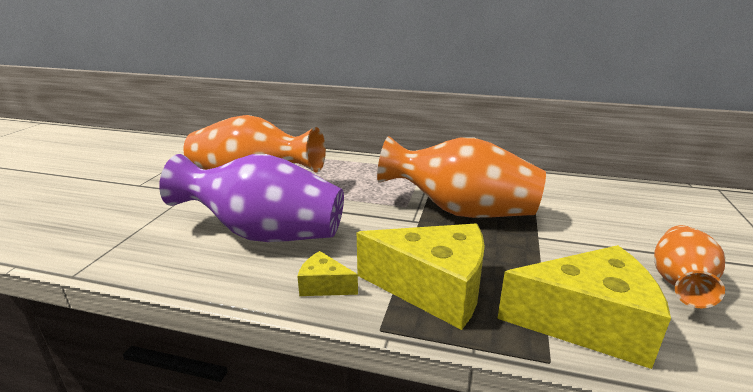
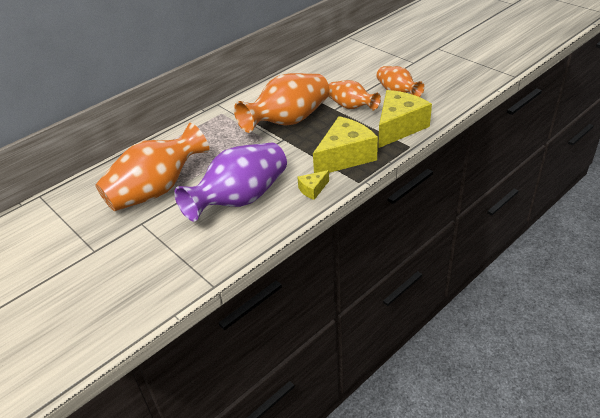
camera: 55 degrees left, 15 degrees up
(565, 249) = (351, 107): none -> orange vase

